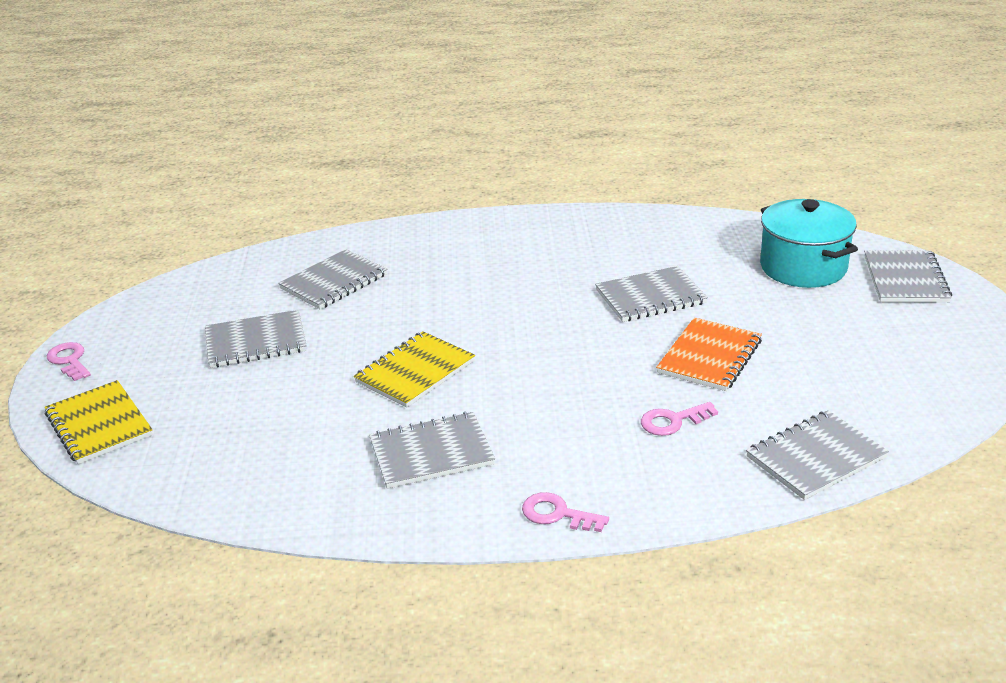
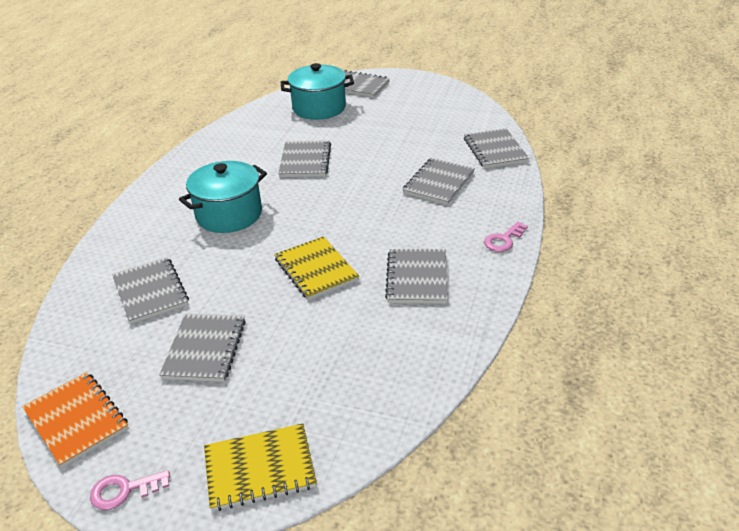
camera: 70 degrees left, 5 degrees up
(494, 282) = (229, 215): none -> turquoise pot
(672, 421) = (438, 183): pink key -> grey notebook
(709, 357) = (385, 157): orange notebook -> orange notebook (76, 420)

